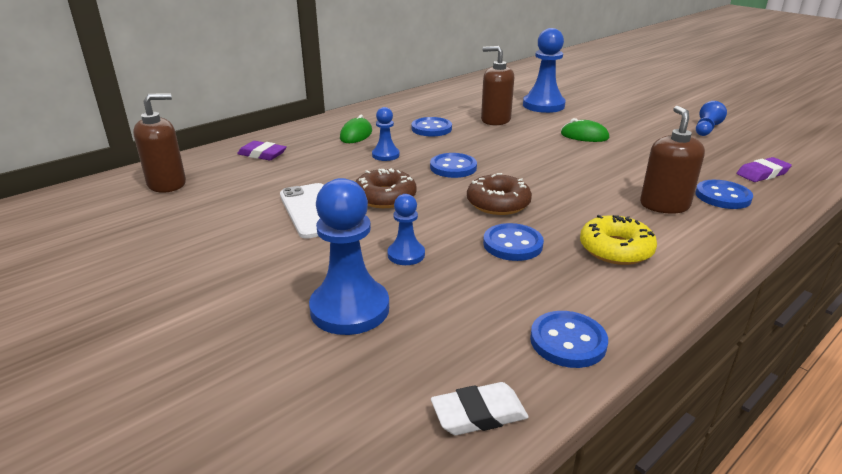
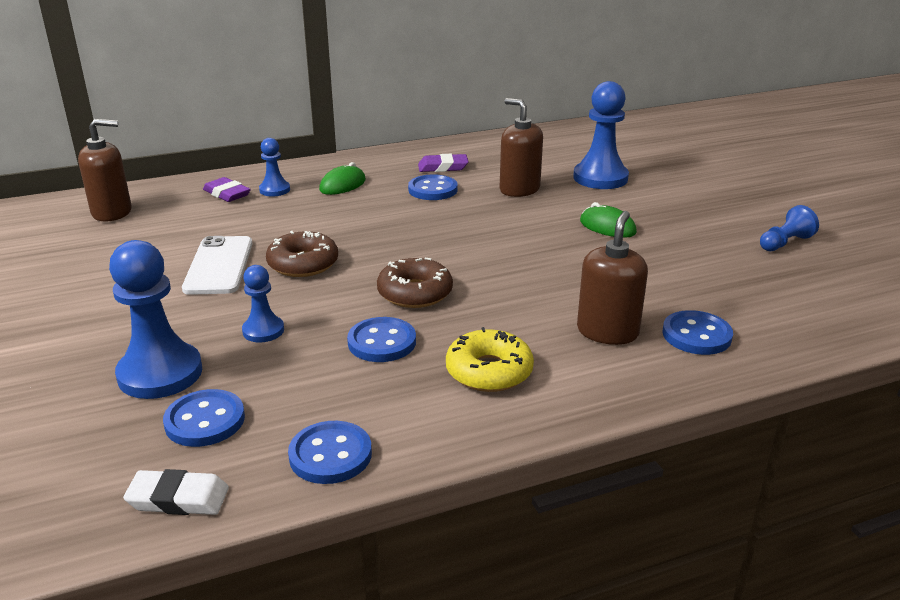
camera: 20 degrees right, 0 degrees up
(385, 155) = (350, 215): blue pawn -> blue pawn (274, 190)
(453, 167) = (409, 242): blue button -> blue button (205, 421)
(762, 173) = (789, 315): purple eraser -> purple eraser (443, 167)

